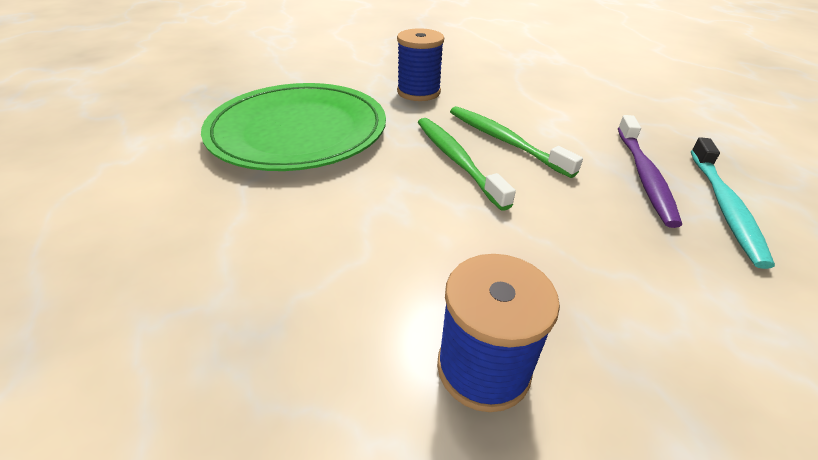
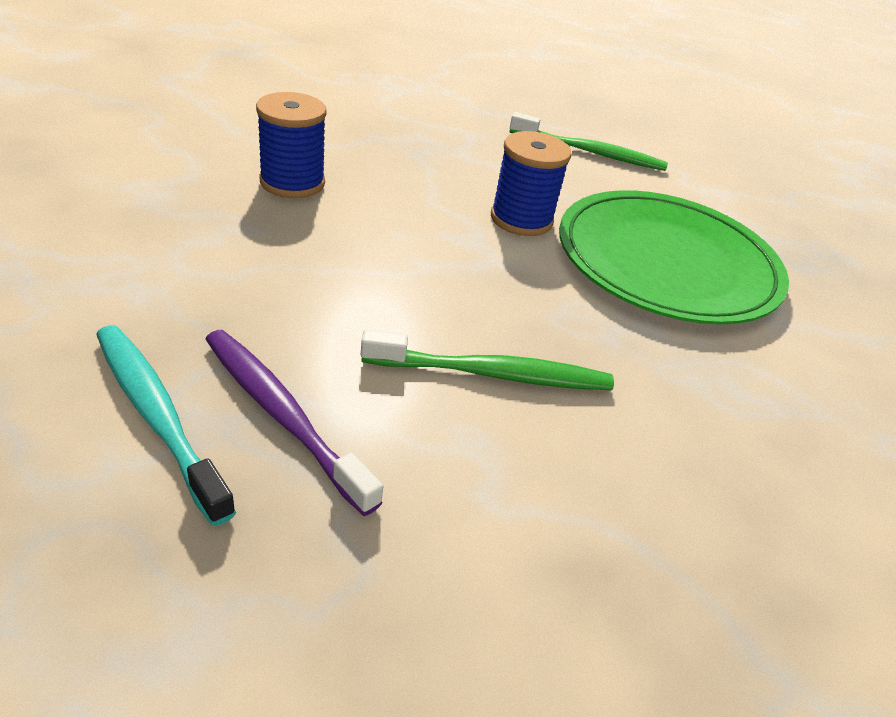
camera: 125 degrees right, 0 degrees up
(418, 92) = (715, 406): blue spool -> blue spool (521, 219)
(456, 160) = (496, 312): green toothbrush -> green toothbrush (590, 152)

